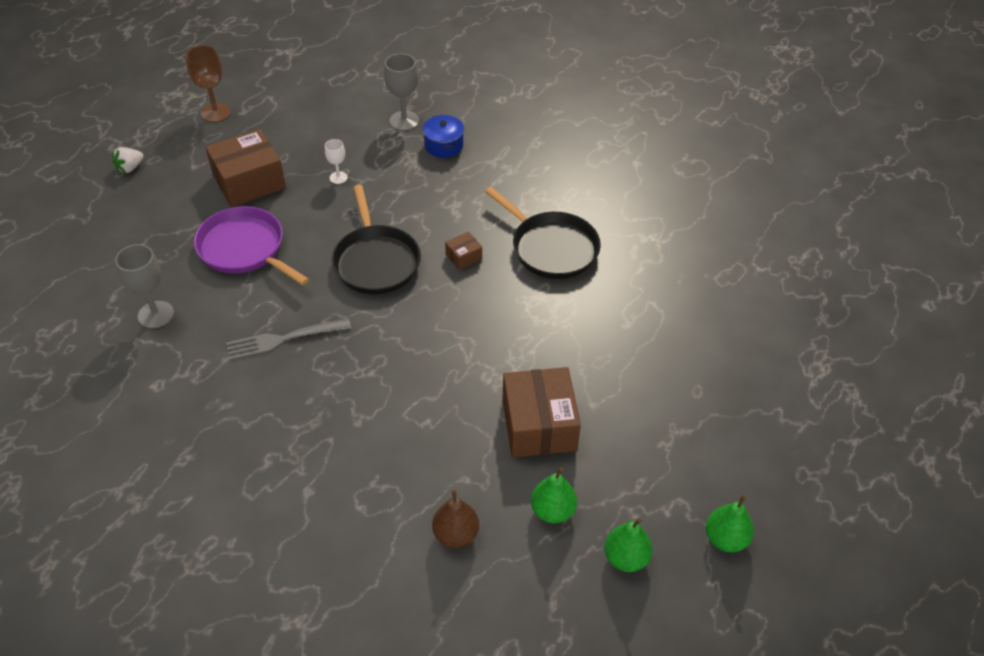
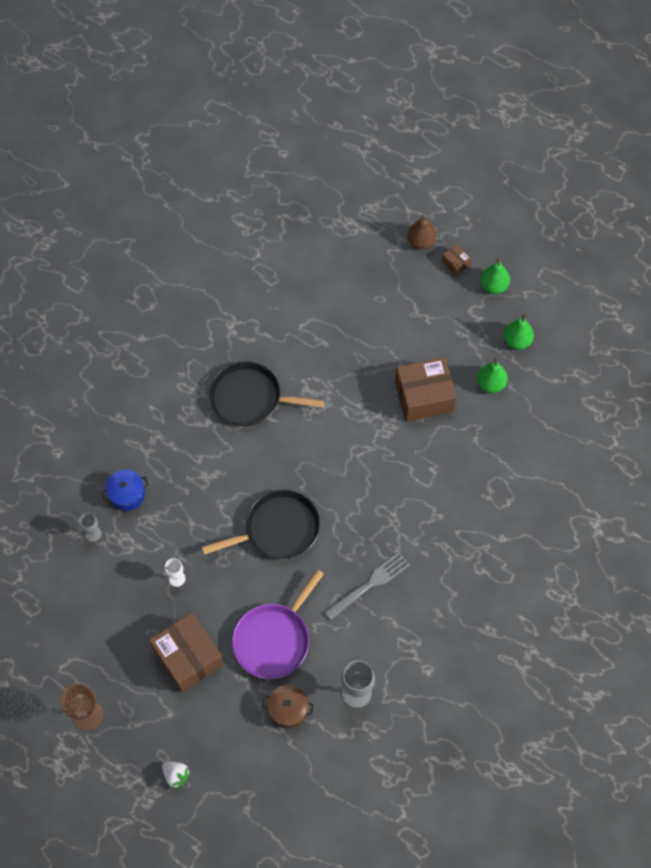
camera: 95 degrees left, 15 degrees up
(161, 255) = (288, 709): none -> brown pot
(283, 339) = (369, 584): grey fork -> grey fork turned 105 degrees counterclockwise
(404, 121) = (93, 534): grey goblet -> grey goblet, size x0.57
(456, 534) = (518, 440): brown pear -> brown pear (421, 242)
(463, 257) = (266, 462): brown box -> brown box (455, 263)
(551, 248) = (250, 398): black pan -> black pan turned 120 degrees counterclockwise

